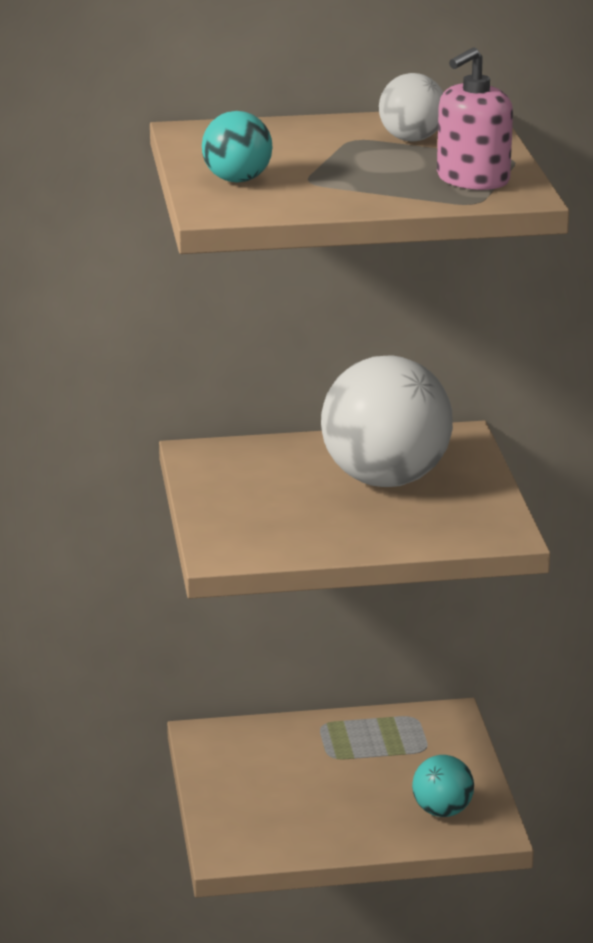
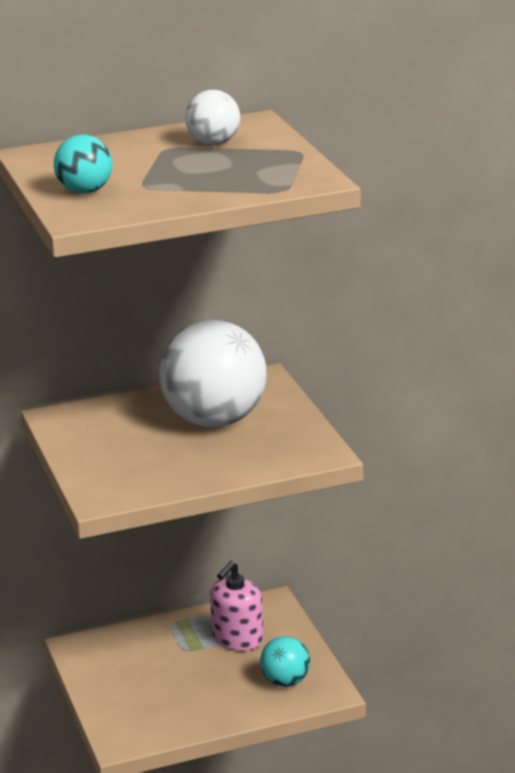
camera: 10 degrees left, 0 degrees up
(472, 179) = (275, 171): pink soap dispenser -> pink soap dispenser (237, 639)

